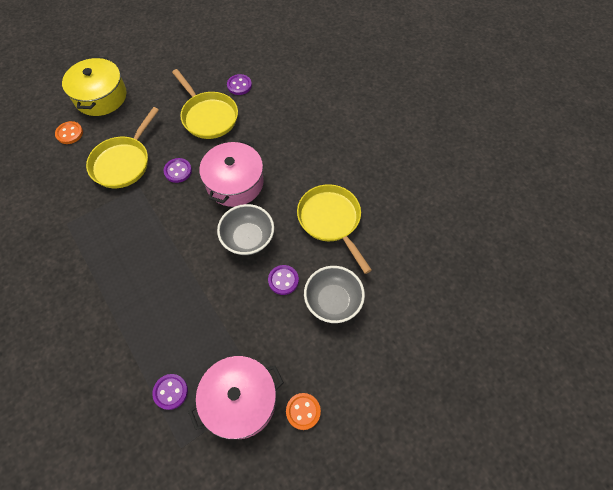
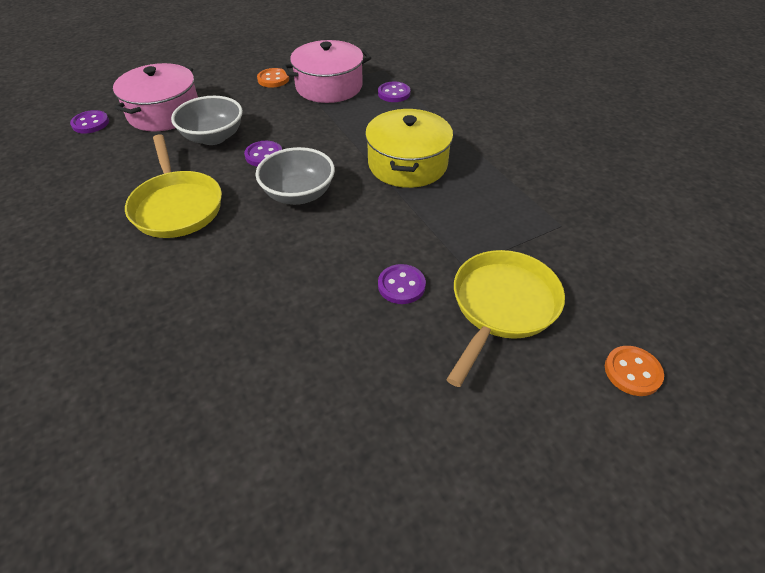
camera: 175 degrees left, 15 degrees down
(101, 96) = (605, 466): yellow pot -> yellow pot (407, 164)
(208, 116) = (343, 390): yellow pan -> none
(234, 183) = (306, 261): pink pot -> pink pot (164, 113)
(239, 85) = (261, 474): purple button -> purple button (90, 123)

